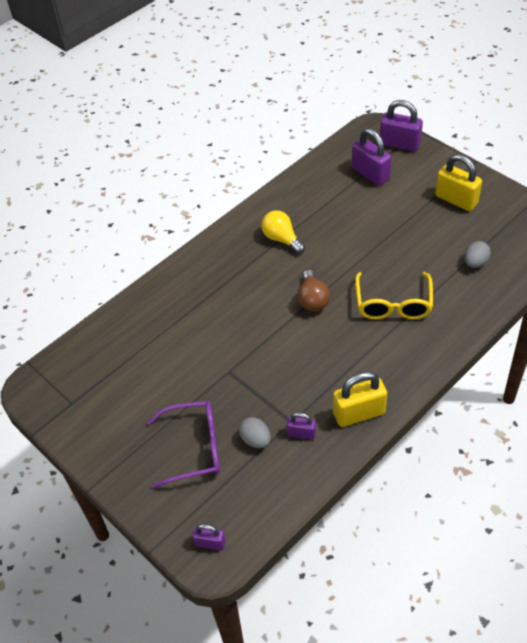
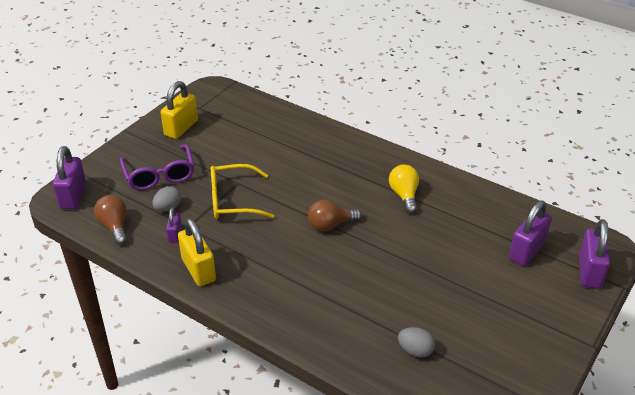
camera: 75 degrees right, 10 degrees down
(210, 543) = (73, 196): purple padlock -> purple padlock, size x1.84
(276, 494) = (114, 226): none -> brown light bulb
(281, 239) = (404, 195): yellow light bulb -> yellow light bulb turned 45 degrees counterclockwise
(393, 304) = (337, 284): yellow glasses -> yellow glasses (232, 200)
(456, 200) = (514, 329): yellow padlock -> yellow padlock (181, 128)

